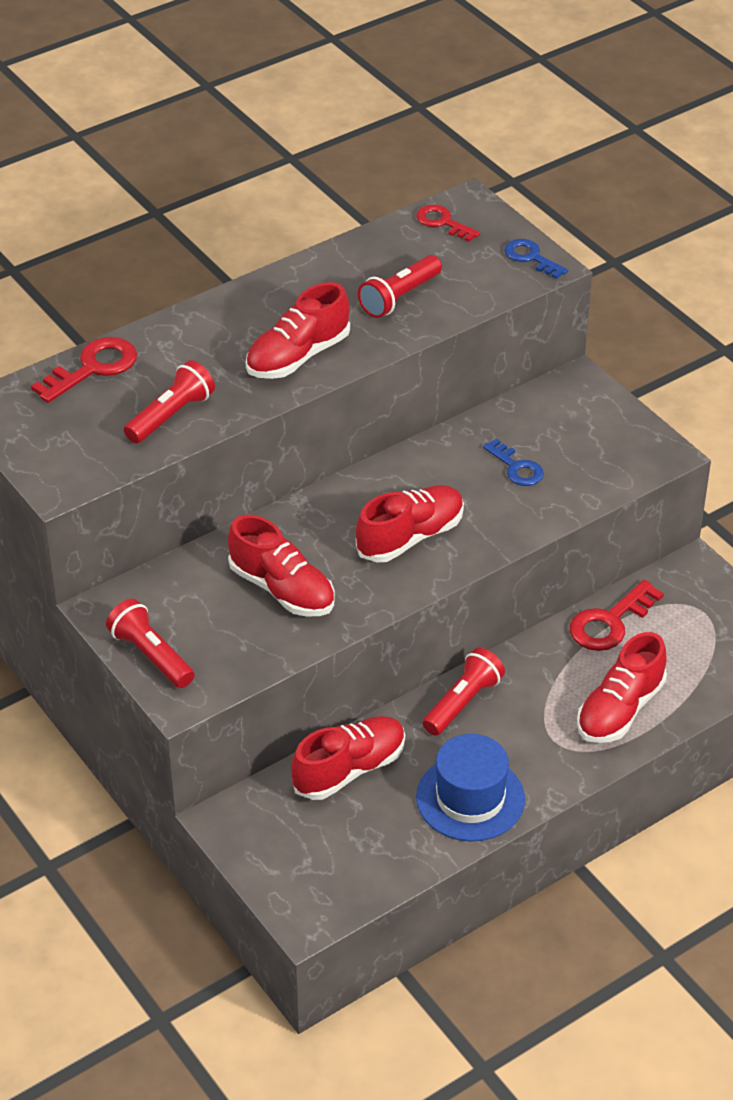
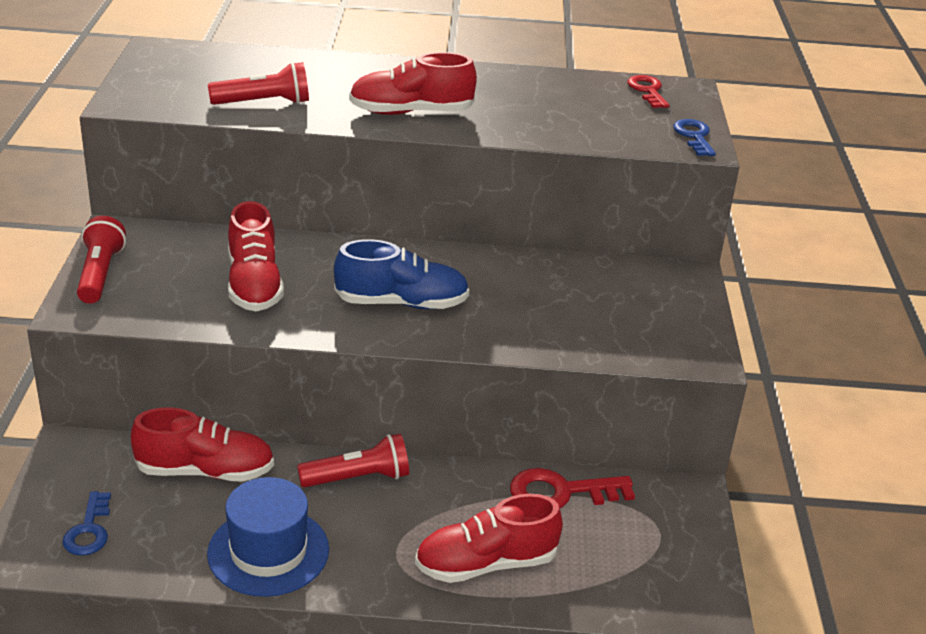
camera: 35 degrees right, 10 degrees down
(93, 368) = (256, 59): red key -> none
(399, 298) = (545, 114): red flashlight -> none
(410, 537) = (402, 303): red shoe -> blue shoe
(516, 467) = (555, 303): blue key -> blue key (89, 530)

